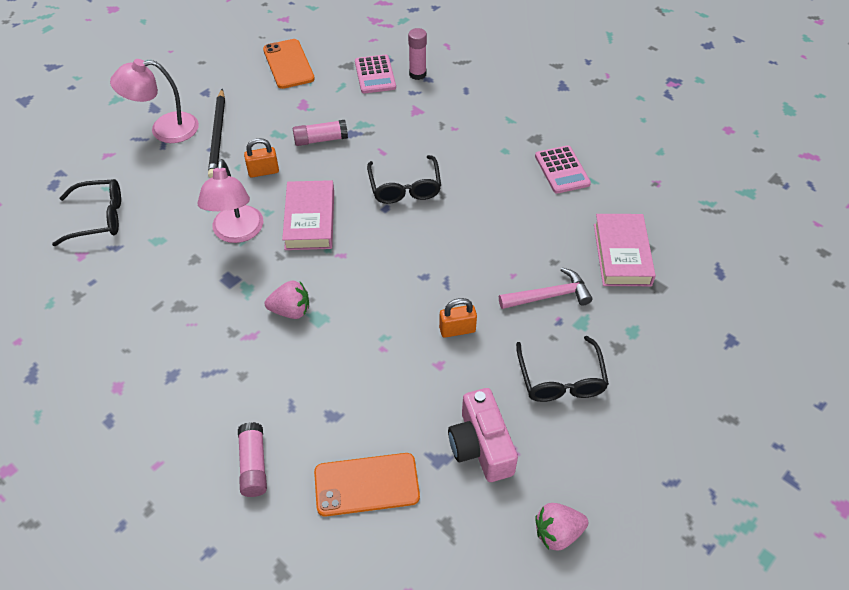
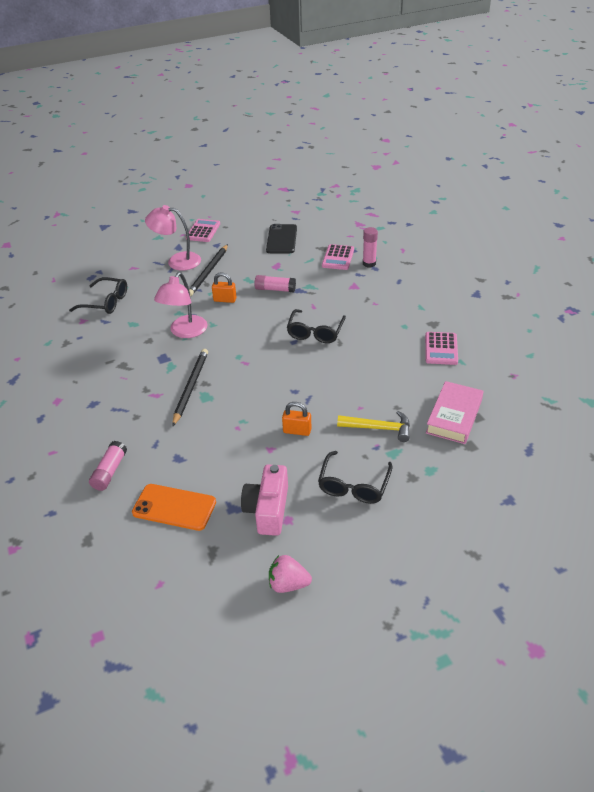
camera: 25 degrees right, 10 degrees down
(175, 75) = (203, 231): none -> pink calculator
(288, 64) = (281, 239): orange phone -> black phone
(291, 311) = (190, 387): pink strawberry -> black pencil
(310, 220) = (237, 336): pink book -> none
(549, 296) = (379, 428): pink hammer -> yellow hammer

